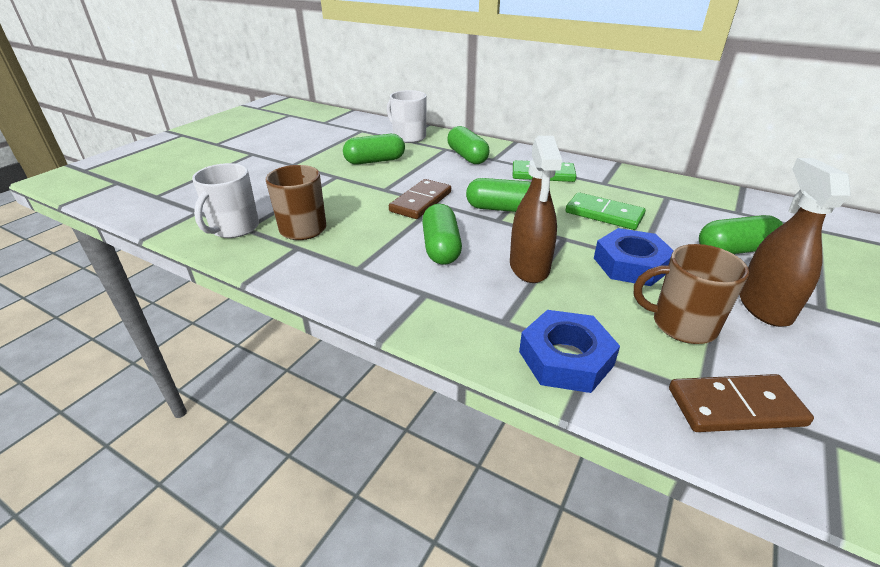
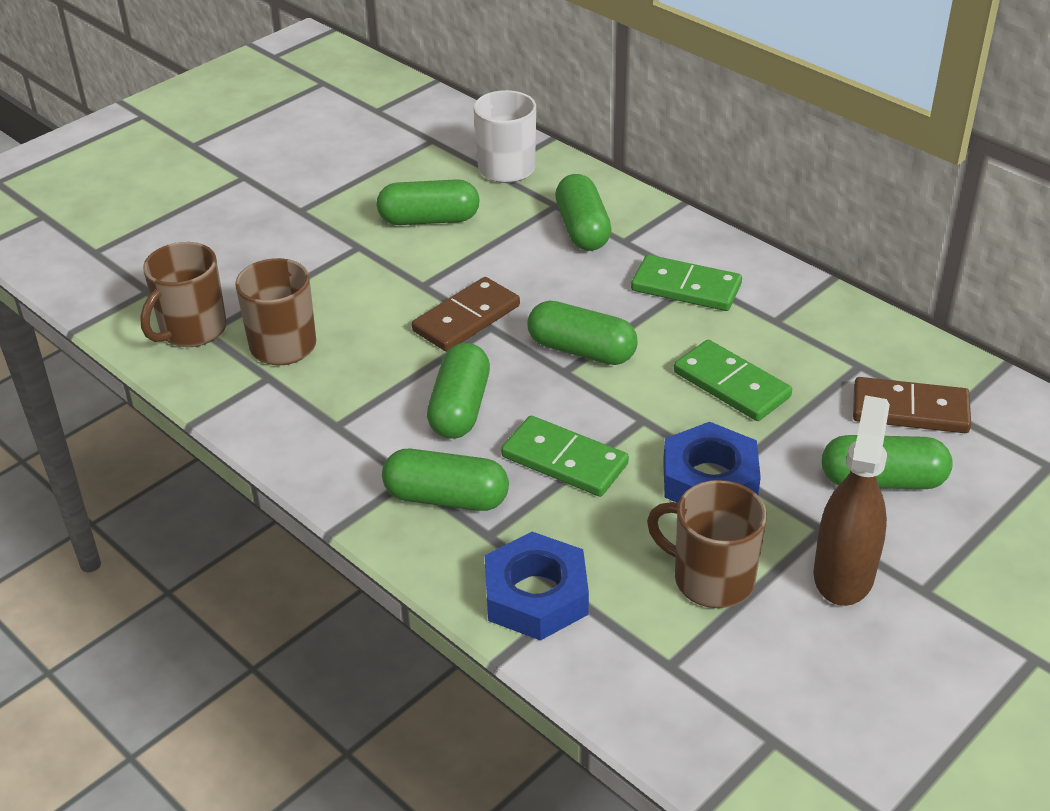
camera: 15 degrees right, 5 degrees up
(234, 228) = (192, 330): white mug -> brown mug
(460, 302) = (446, 498): none -> green capsule
(529, 267) = (564, 460): brown spray bottle -> green domino
(735, 406) = (695, 686): brown domino -> brown domino (910, 410)

